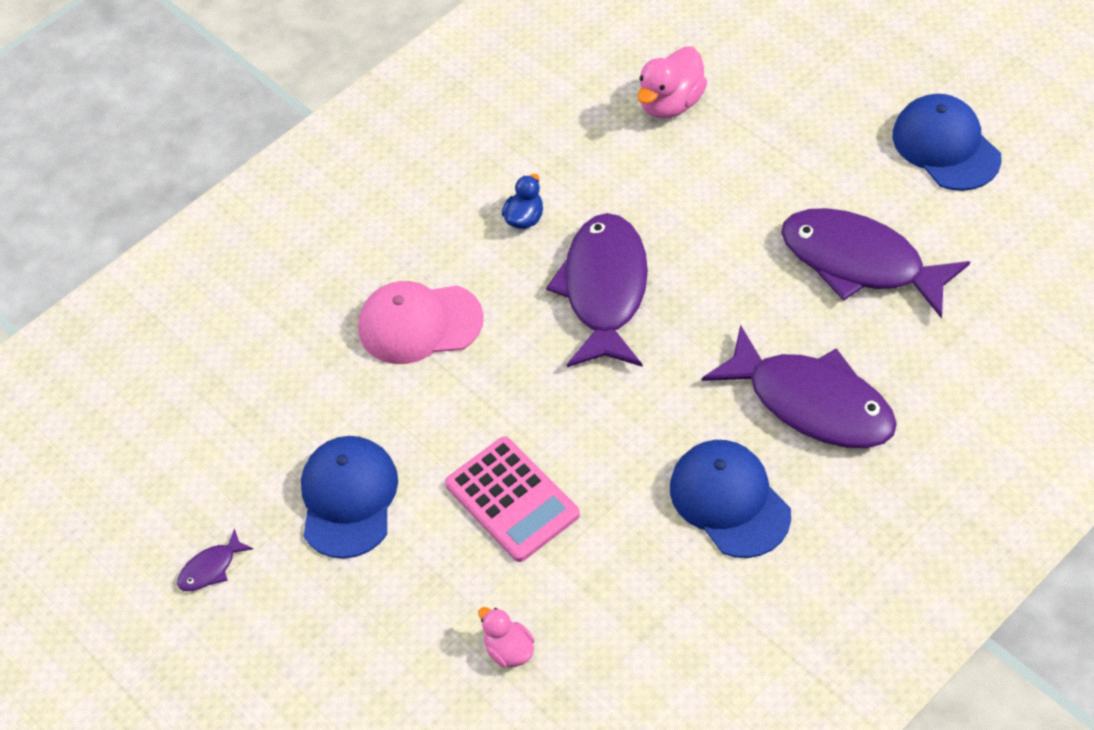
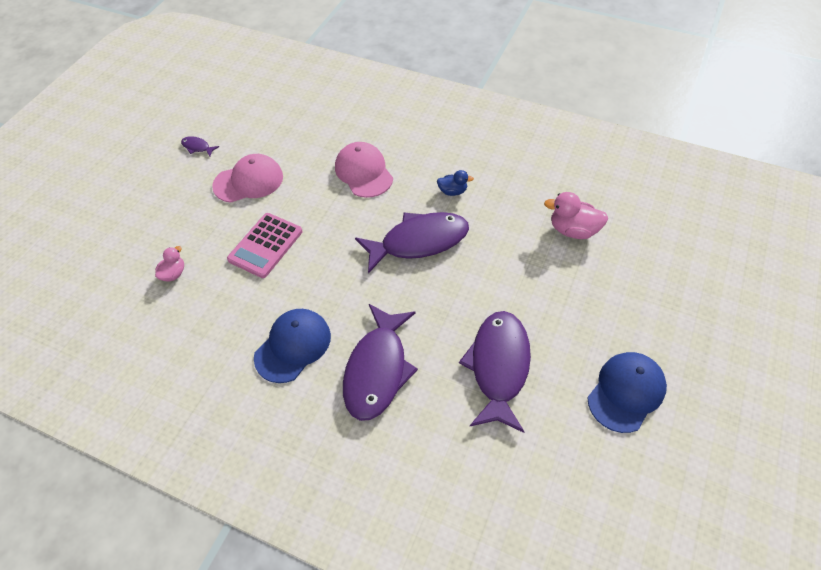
camera: 65 degrees right, 0 degrees up
(348, 498) = (248, 181): blue cap -> pink cap

